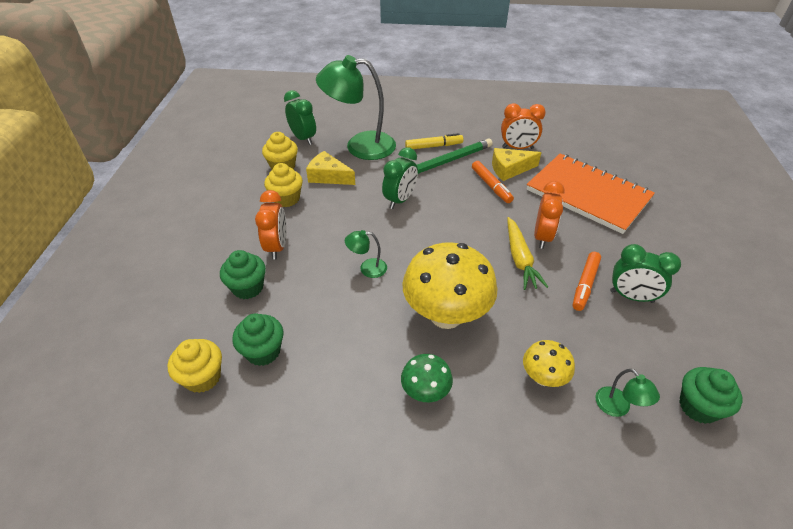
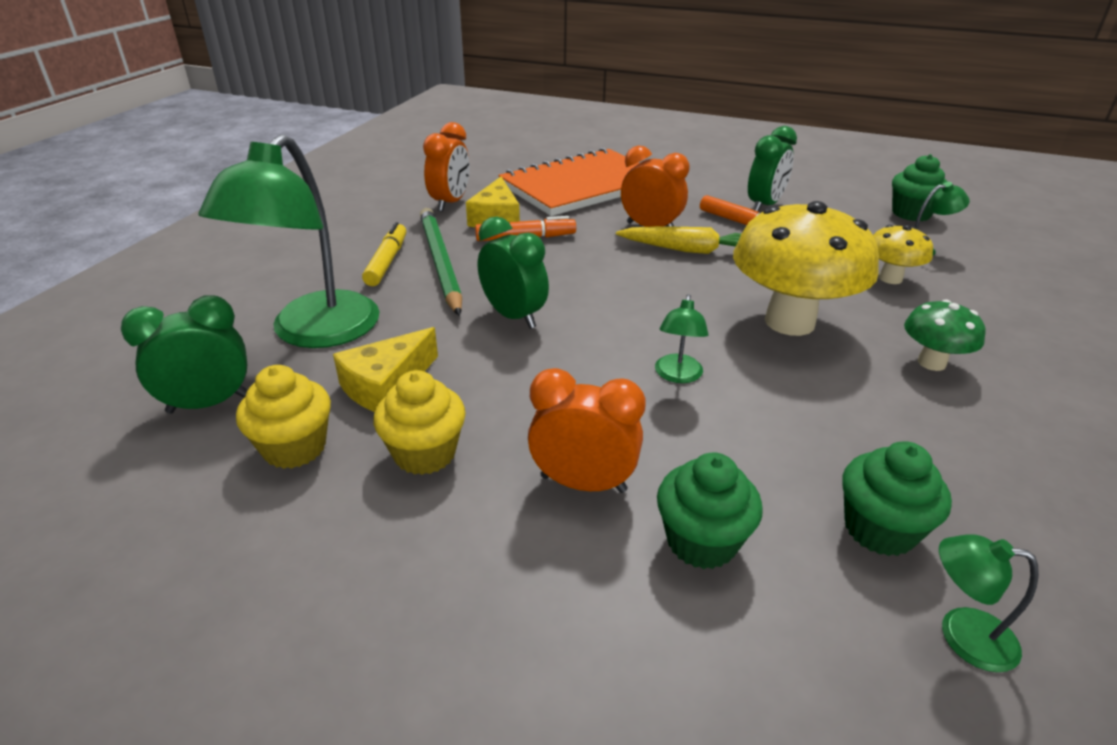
camera: 75 degrees left, 10 degrees down
(203, 377) = (962, 635): yellow cupcake -> green lamp

